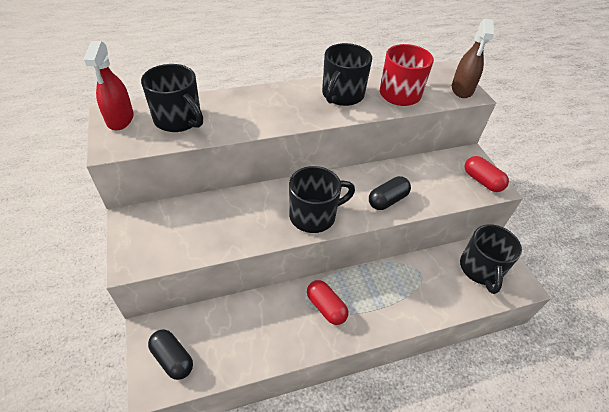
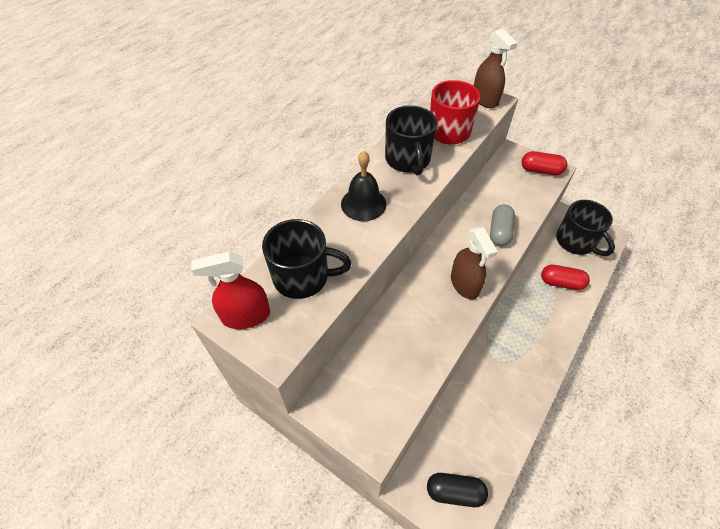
camera: 35 degrees left, 5 degrees up
(120, 119) = (246, 316): red spray bottle -> red spray bottle turned 120 degrees clockwise
(273, 103) = (363, 204): none -> black bell
(314, 215) = (464, 284): black mug -> brown spray bottle
(326, 307) = (514, 353): red capsule -> red capsule (561, 283)
(387, 200) = (499, 232): black capsule -> grey capsule

